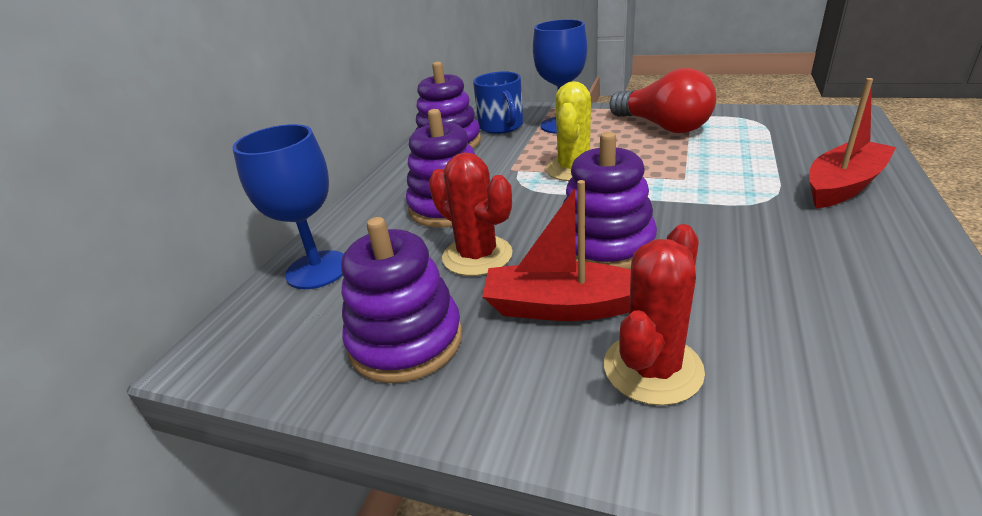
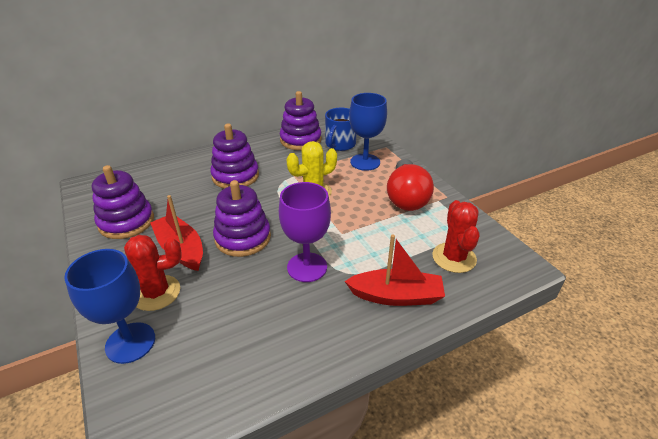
camera: 40 degrees right, 5 degrees up
(318, 270) = (155, 173): blue goblet -> blue goblet (130, 342)
(477, 256) = (200, 206): red cactus -> red cactus (454, 258)
(729, 220) = (307, 267): none -> purple goblet

